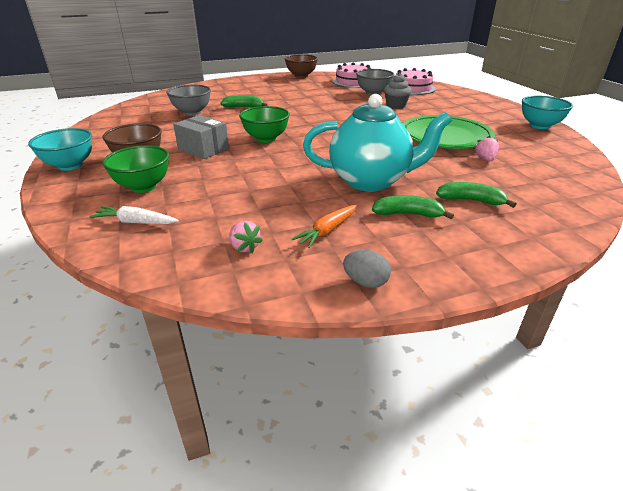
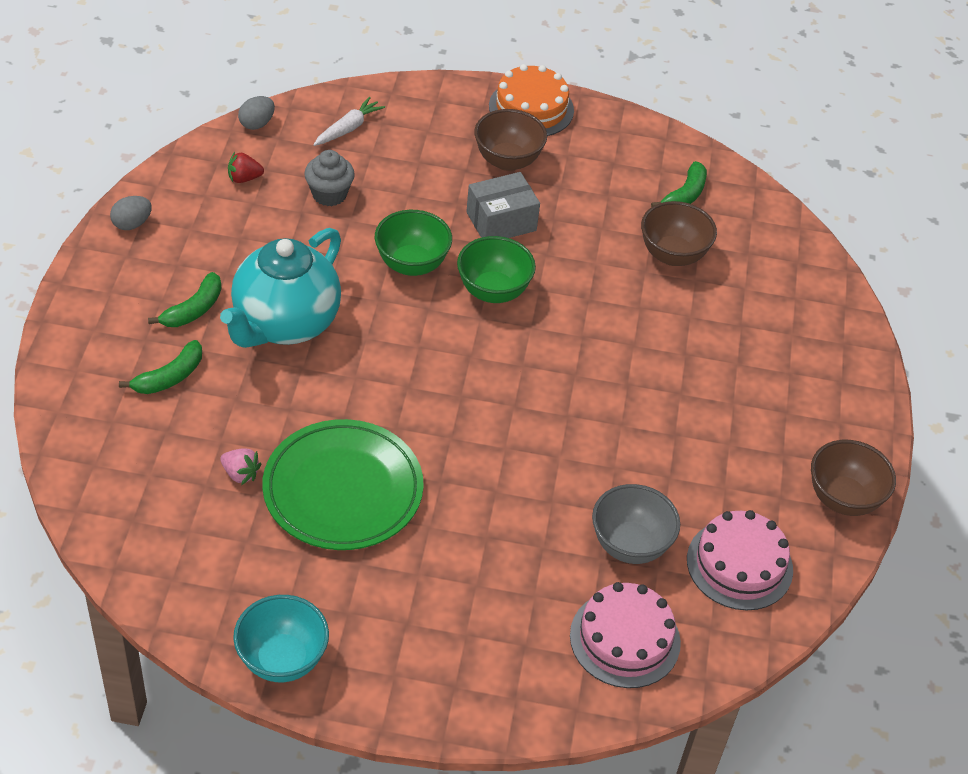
camera: 115 degrees right, 15 degrees up
(70, 165) = (531, 108): turquoise bowl -> orange cake
(143, 187) = (425, 148): green bowl -> green bowl (412, 264)
(157, 270) = (257, 124): none -> grey egg
(192, 112) = (673, 255): grey bowl -> brown bowl
(244, 107) = (661, 323): green banana -> green banana (684, 195)
(244, 247) = (244, 178): pink strawberry -> red strawberry
(327, 231) = (220, 238): orange carrot -> none
(396, 106) = (530, 529): grey cupcake -> grey cupcake (329, 194)

